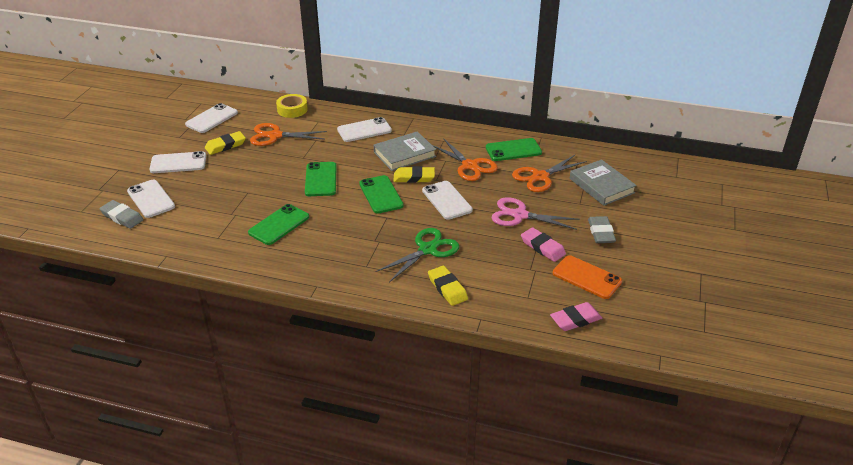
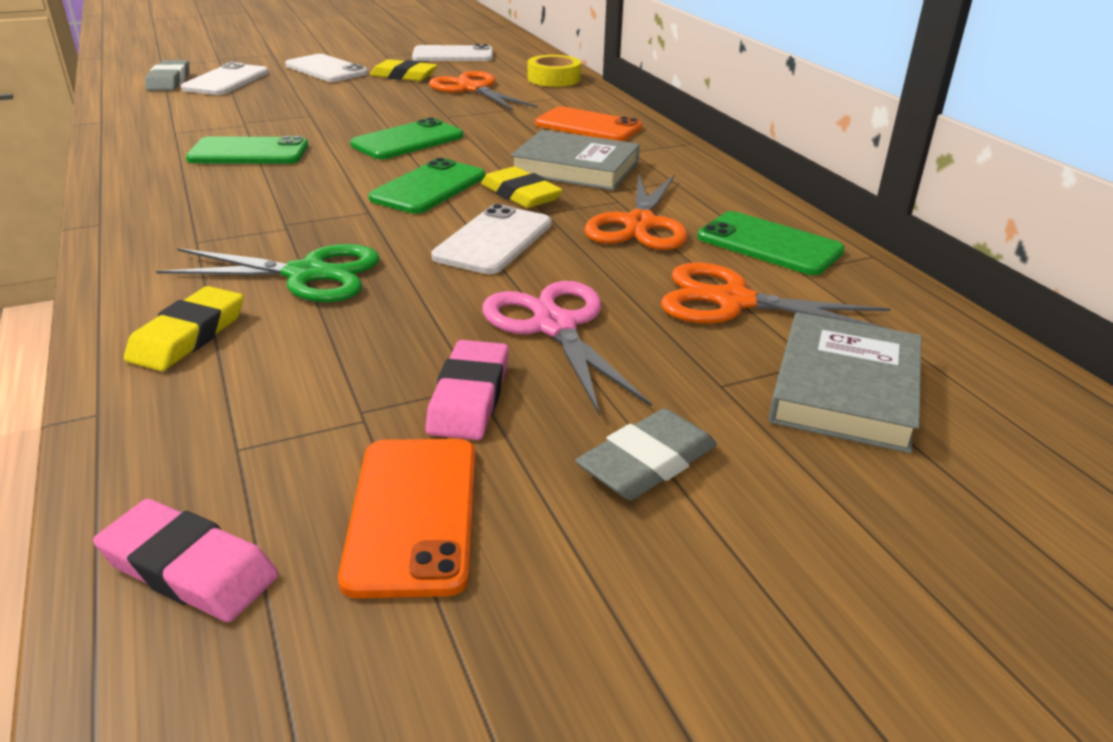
camera: 50 degrees right, 5 degrees down
(364, 130) = (588, 126): white phone -> orange phone

